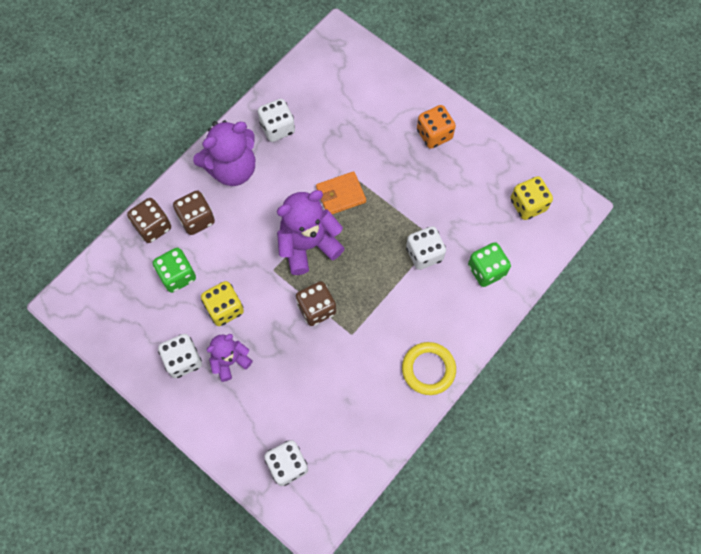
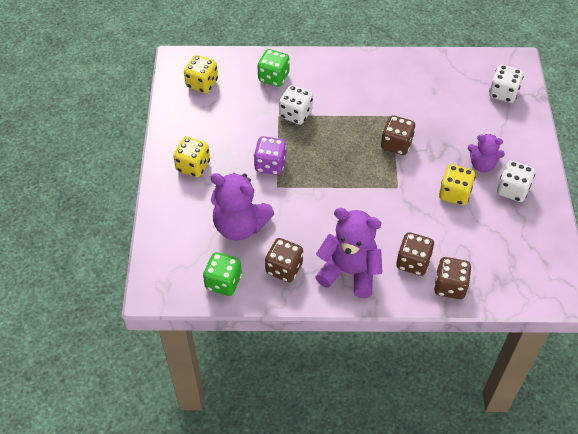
camera: 130 degrees left, 15 degrees down
(177, 275) = (465, 240): green dice -> green dice (223, 282)
(277, 128) = (284, 268): white dice -> brown dice
(308, 245) = (358, 180): purple teddy bear -> purple teddy bear (240, 226)
(341, 195) = (299, 188): orange wallet -> none
(385, 191) = (270, 164): none -> purple dice
(428, 369) = (370, 66): yellow ring -> none
(434, 134) = (193, 166): orange dice -> yellow dice

